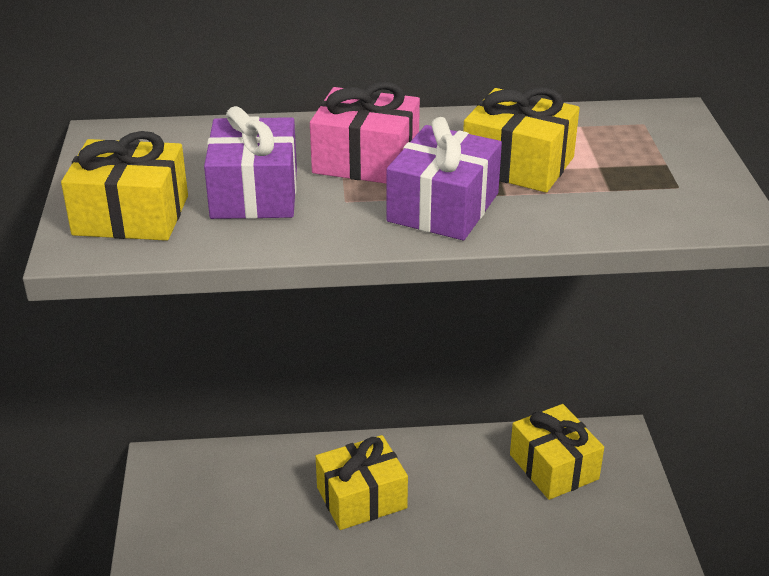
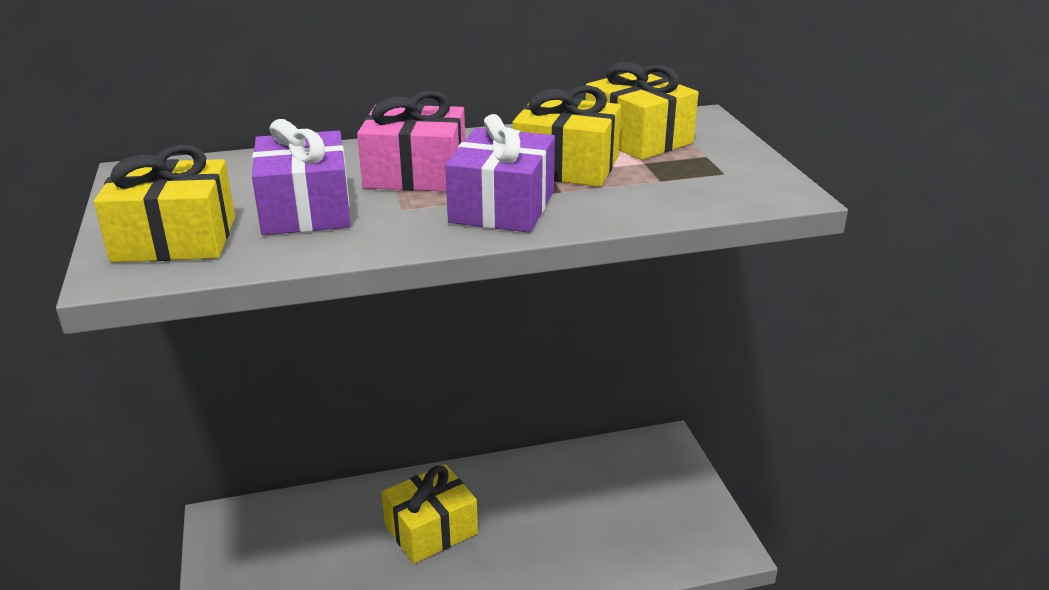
camera: 10 degrees left, 5 degrees down
(553, 467) = (611, 477): yellow gift -> yellow gift (638, 138)

